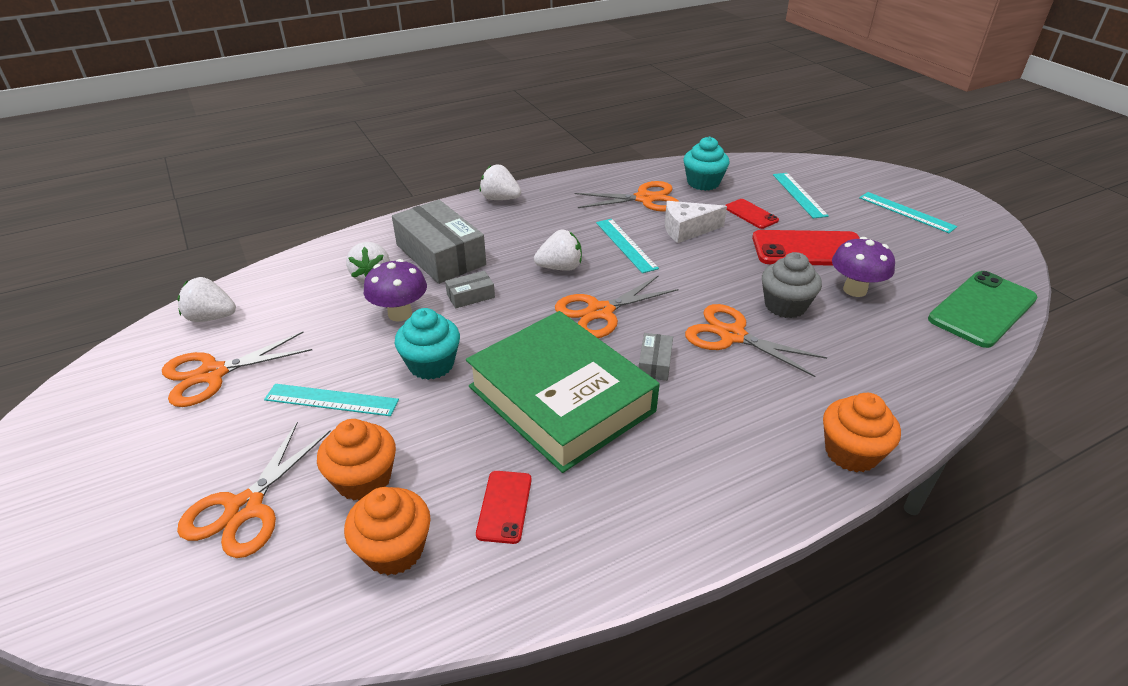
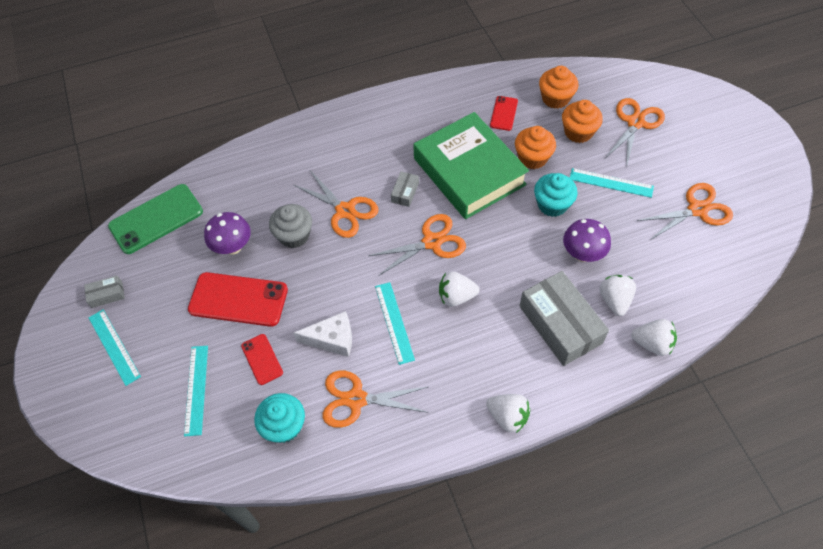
camera: 170 degrees left, 20 degrees up
(211, 317) = (726, 264): white strawberry -> white strawberry (652, 343)
(470, 296) = (530, 269): grey box -> grey box (107, 295)
(851, 453) = (317, 125): orange cupcake -> orange cupcake (532, 158)

